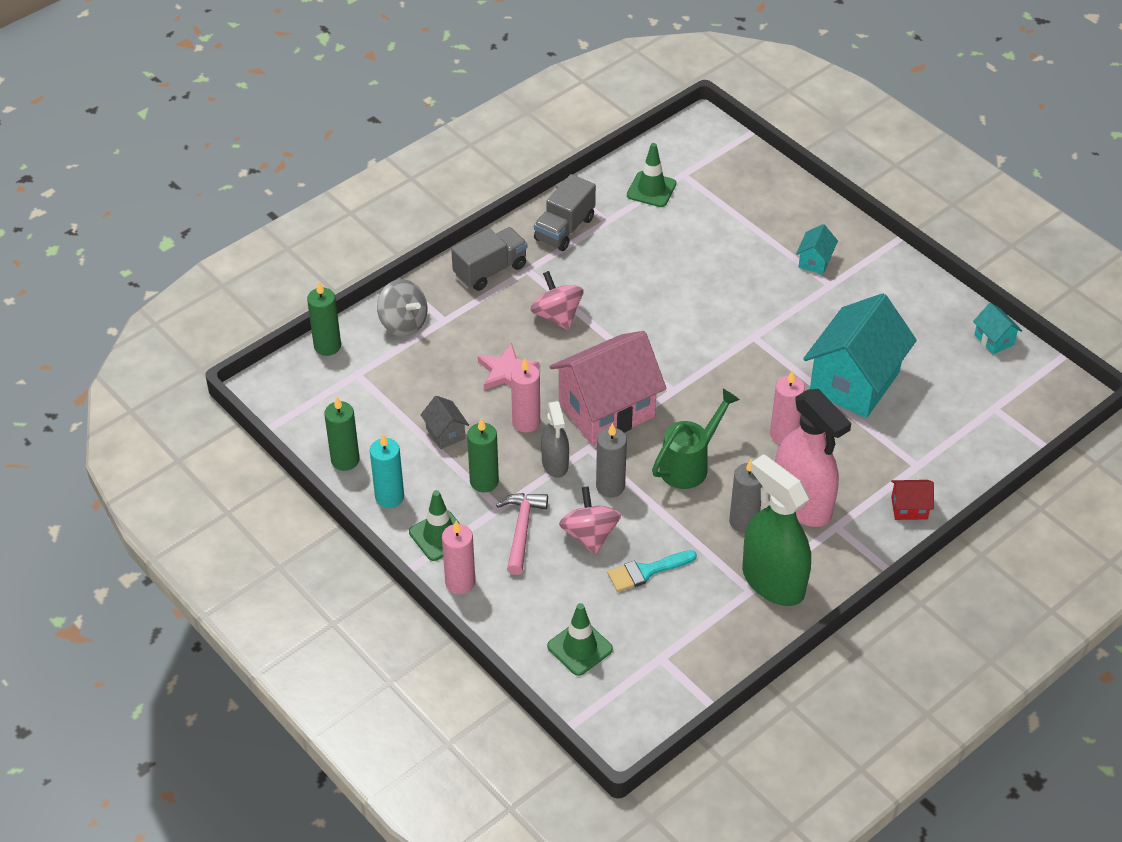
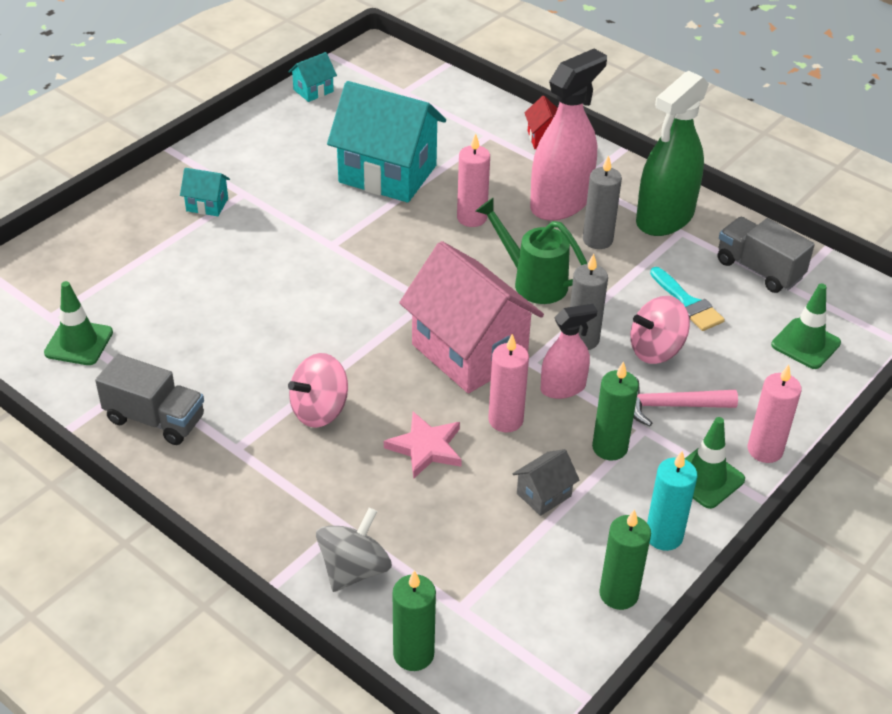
camera: 100 degrees left, 5 degrees down
(490, 270) = (240, 487): grey truck -> grey truck (759, 269)
(555, 463) = (563, 388): grey spray bottle -> pink spray bottle

